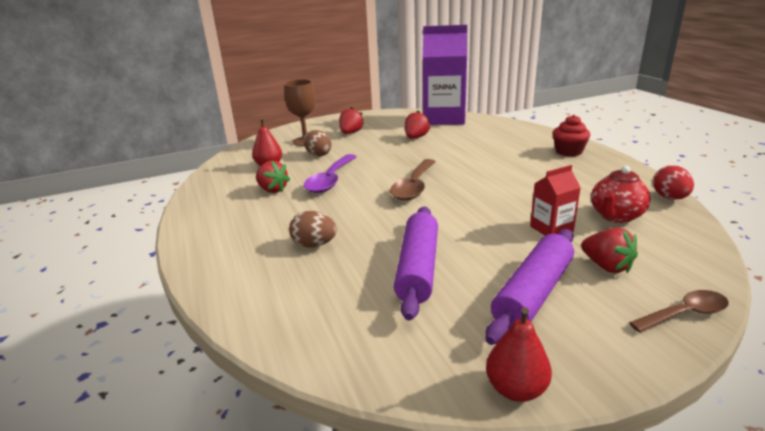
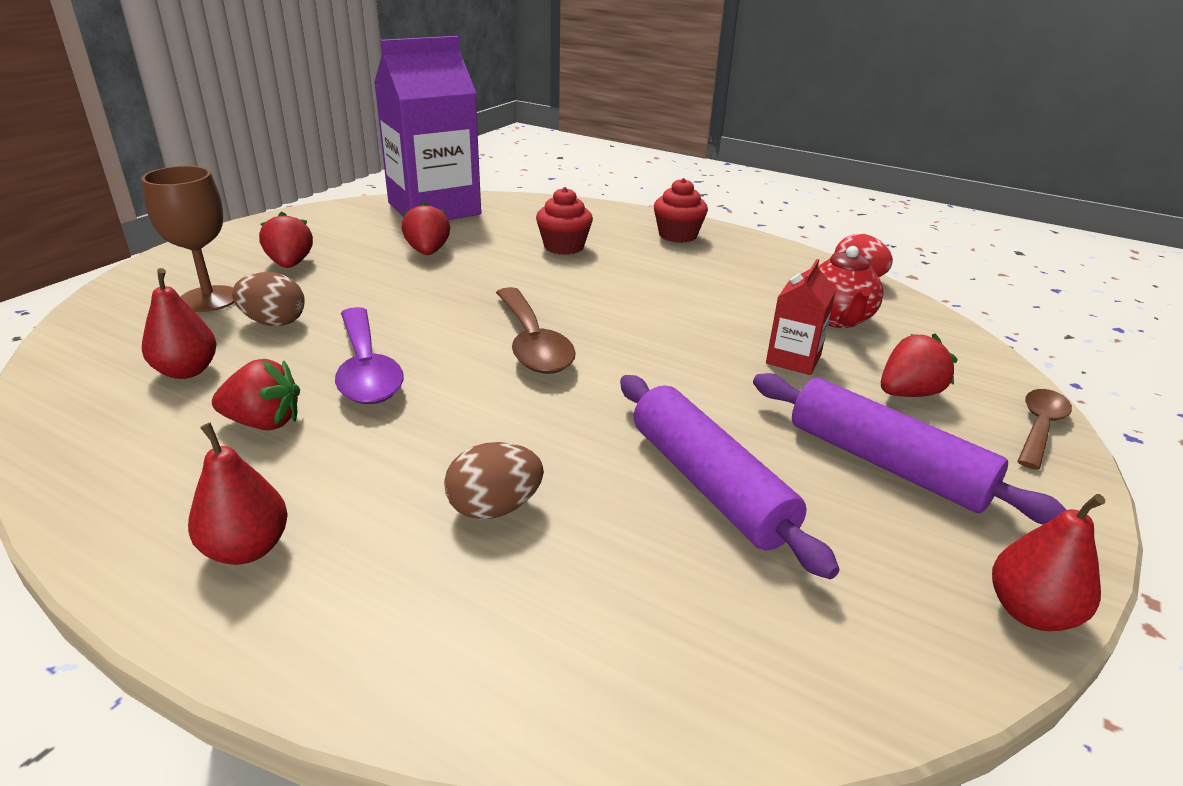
camera: 40 degrees left, 5 degrees up
(220, 229) = (247, 549): none -> red pear
(489, 146) = (564, 247): none -> red cupcake
(533, 293) = (886, 464): purple rolling pin -> purple rolling pin turned 45 degrees counterclockwise
(606, 266) = (908, 393): red strawberry -> red strawberry turned 45 degrees counterclockwise

